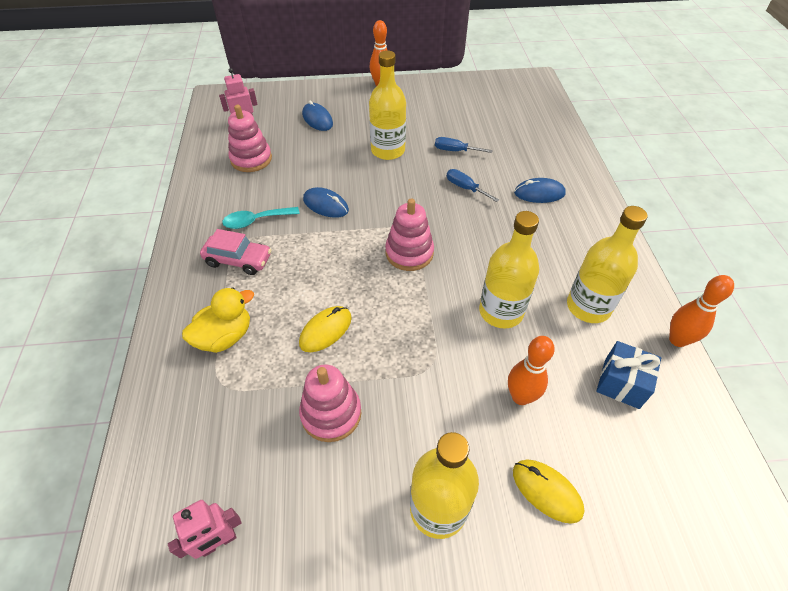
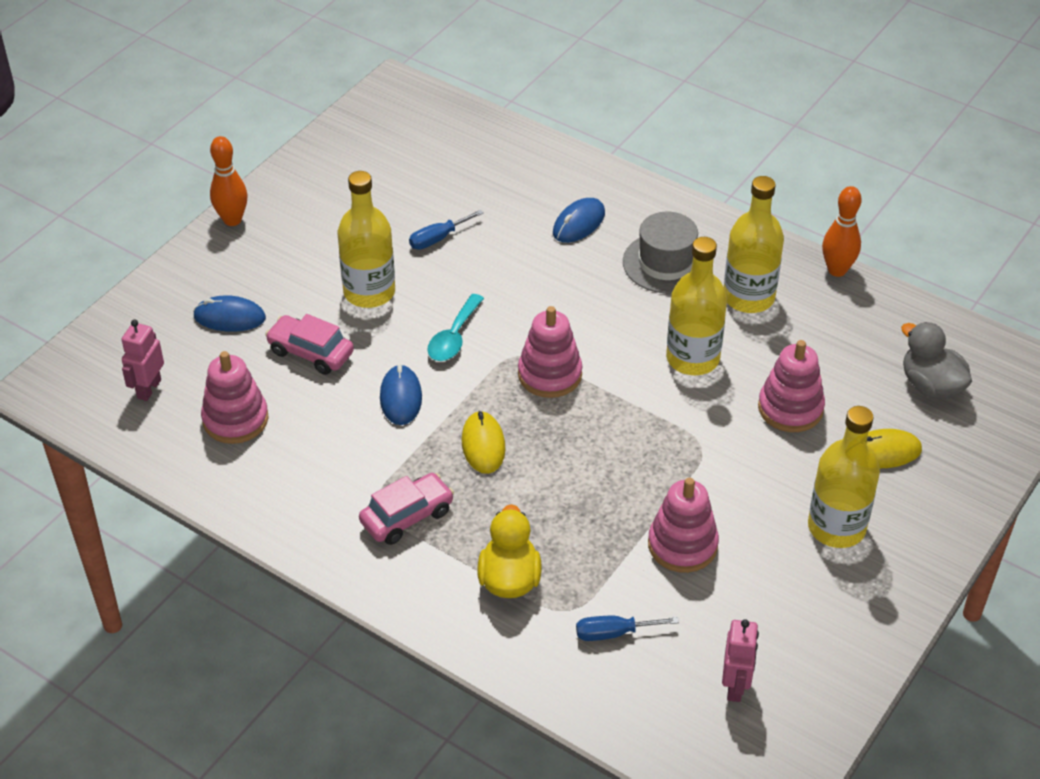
camera: 50 degrees left, 5 degrees down
(256, 221) = (358, 470): turquoise spoon -> turquoise spoon (454, 337)
(323, 156) = (310, 352): none -> pink car
(325, 330) = (583, 497): yellow mouse -> yellow mouse (483, 445)
(326, 205) = (400, 398): blue mouse -> blue mouse turned 75 degrees counterclockwise
(465, 188) = (506, 271): blue screwdriver -> blue screwdriver (613, 633)
(520, 397) = (790, 408): orange bowling pin -> pink stacking toy
(561, 248) = (666, 263): none -> grey hat
(621, 383) = (840, 337): blue gift -> none
(651, 480) = (931, 386): none -> grey duck

